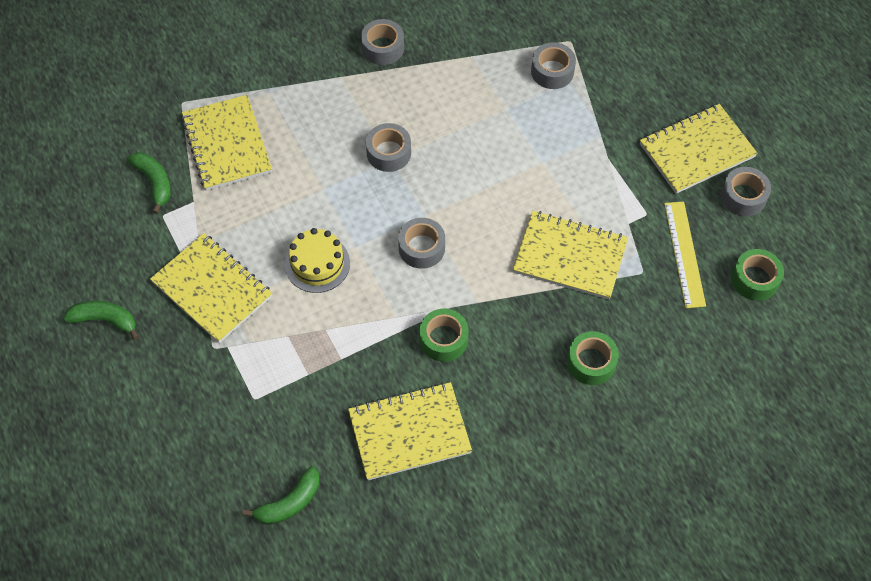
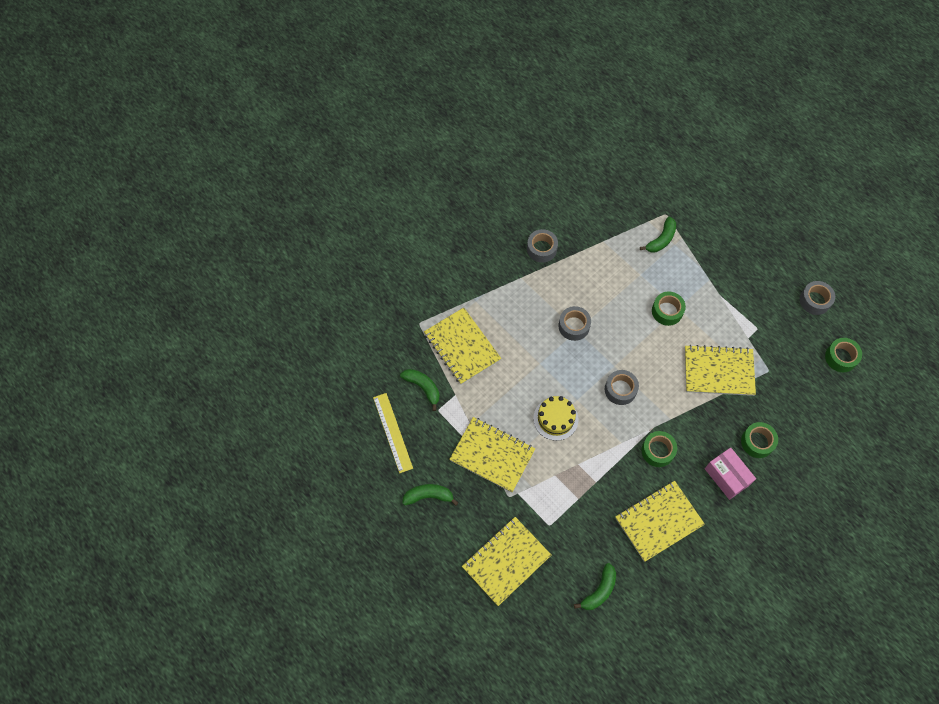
camera: 15 degrees left, 5 degrees up
(526, 163) = (667, 311): none -> green tape
(530, 397) = (727, 477): none -> pink box
(552, 71) = (661, 239): grey tape -> green banana
(684, 254) = (791, 351): yellow ruler -> yellow ruler (392, 432)
(697, 150) = (774, 275): yellow notebook -> yellow notebook (506, 561)

